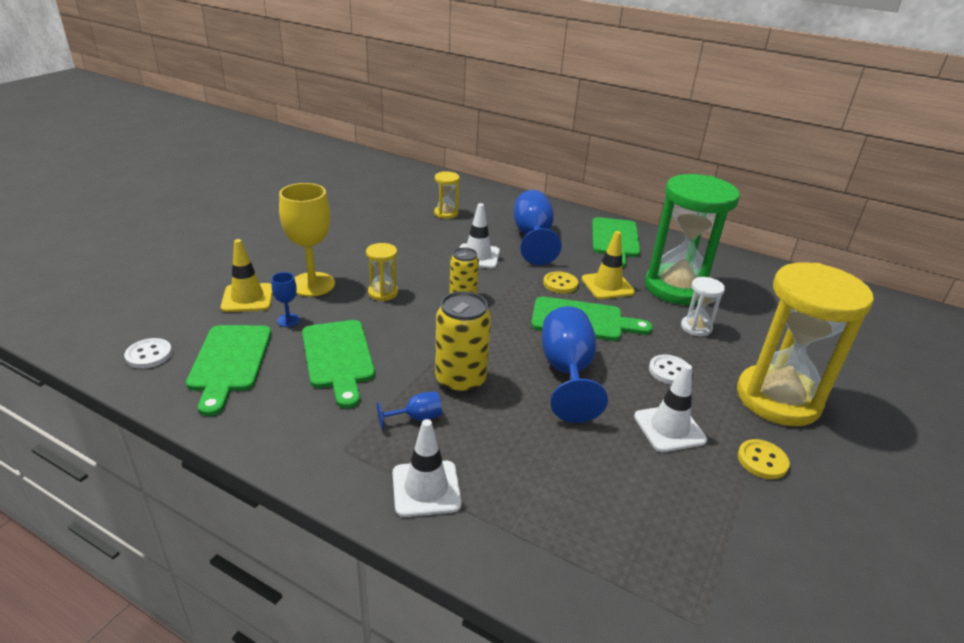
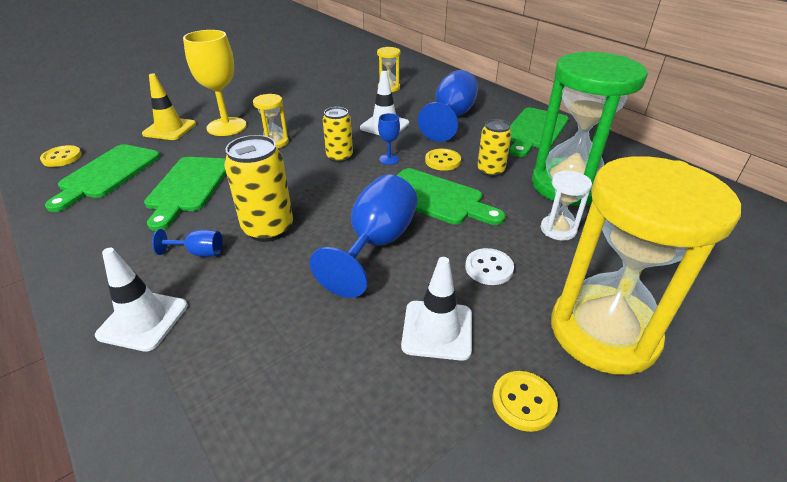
camera: 25 degrees right, 5 degrees up
(149, 355) = (62, 157): white button -> yellow button
(288, 320) = (181, 150): blue goblet -> blue goblet (389, 159)
(607, 286) = (490, 171): yellow traffic cone -> yellow can

